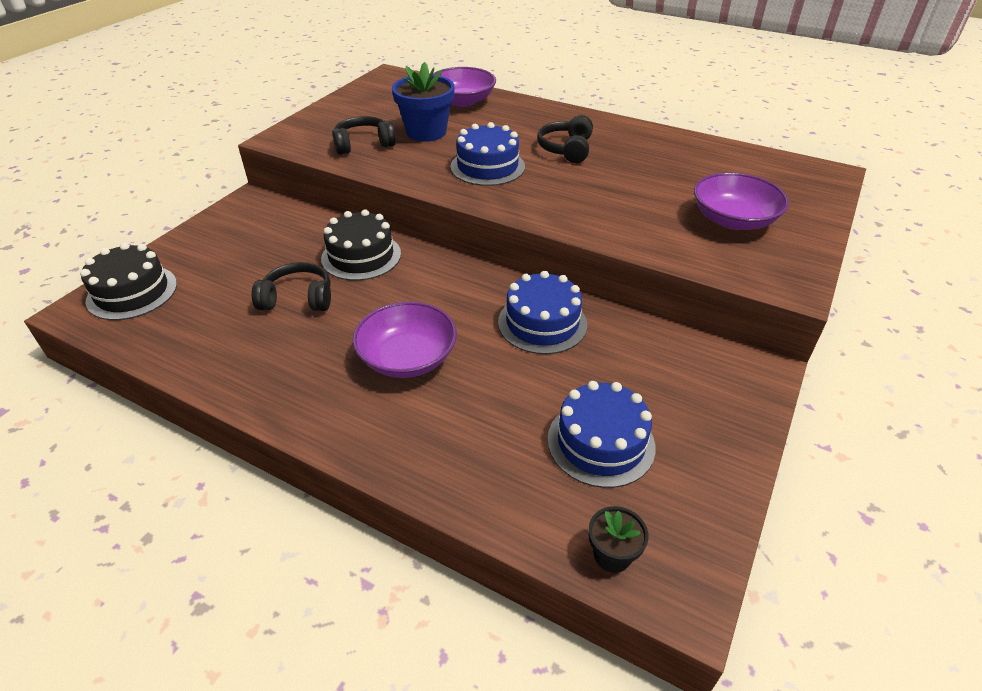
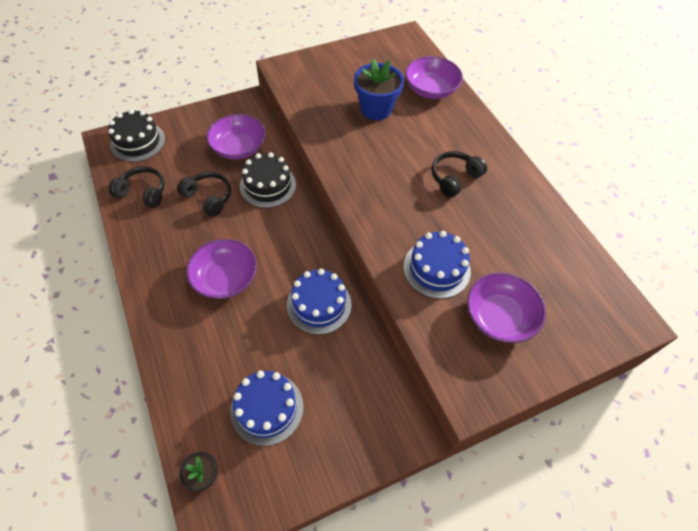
camera: 35 degrees right, 15 degrees up
(285, 240) = (238, 147): none -> purple bowl
(363, 144) = (326, 100): black headphones -> black headphones (143, 192)
(487, 167) = (383, 165): blue cake -> blue cake (436, 269)

